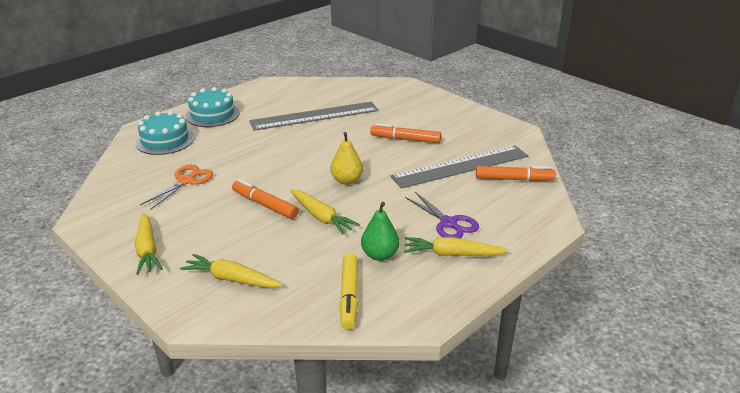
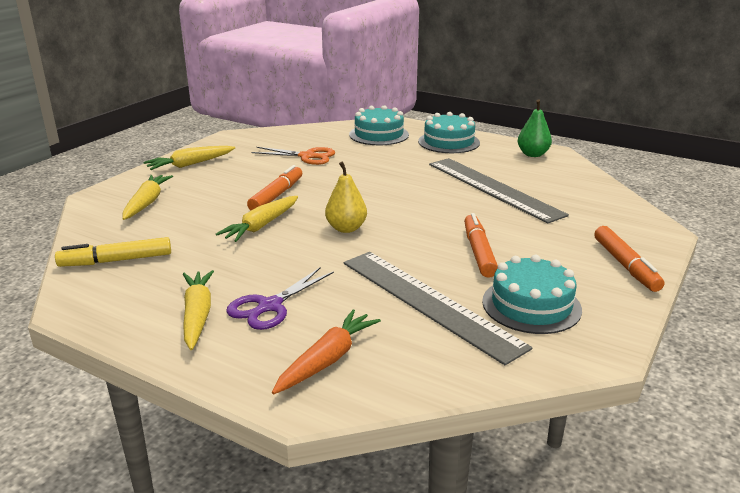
camera: 75 degrees right, 5 degrees down
(380, 255) = (191, 268): green pear -> green pear (532, 154)
(472, 137) = (531, 305): none -> turquoise cake
(514, 179) = (416, 354): orange marker -> orange marker (625, 265)
(514, 208) = (327, 360): none -> orange carrot

